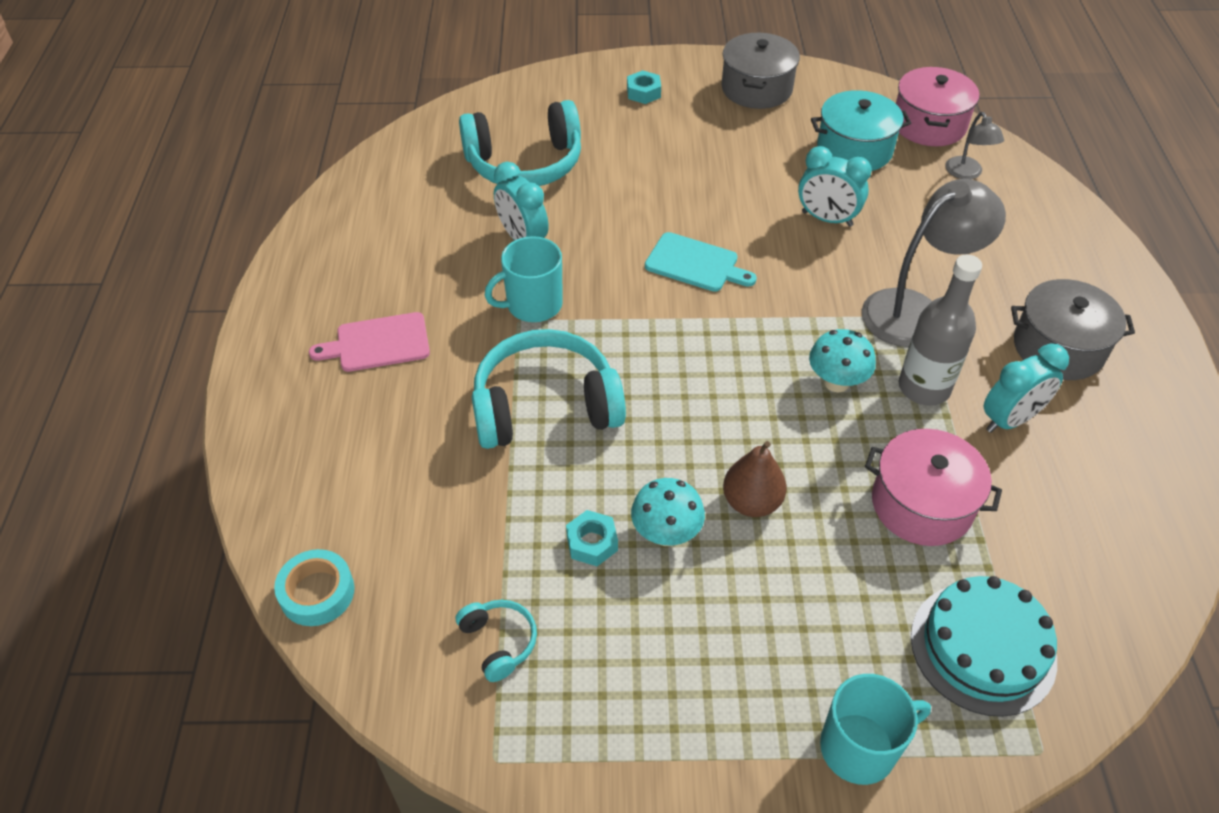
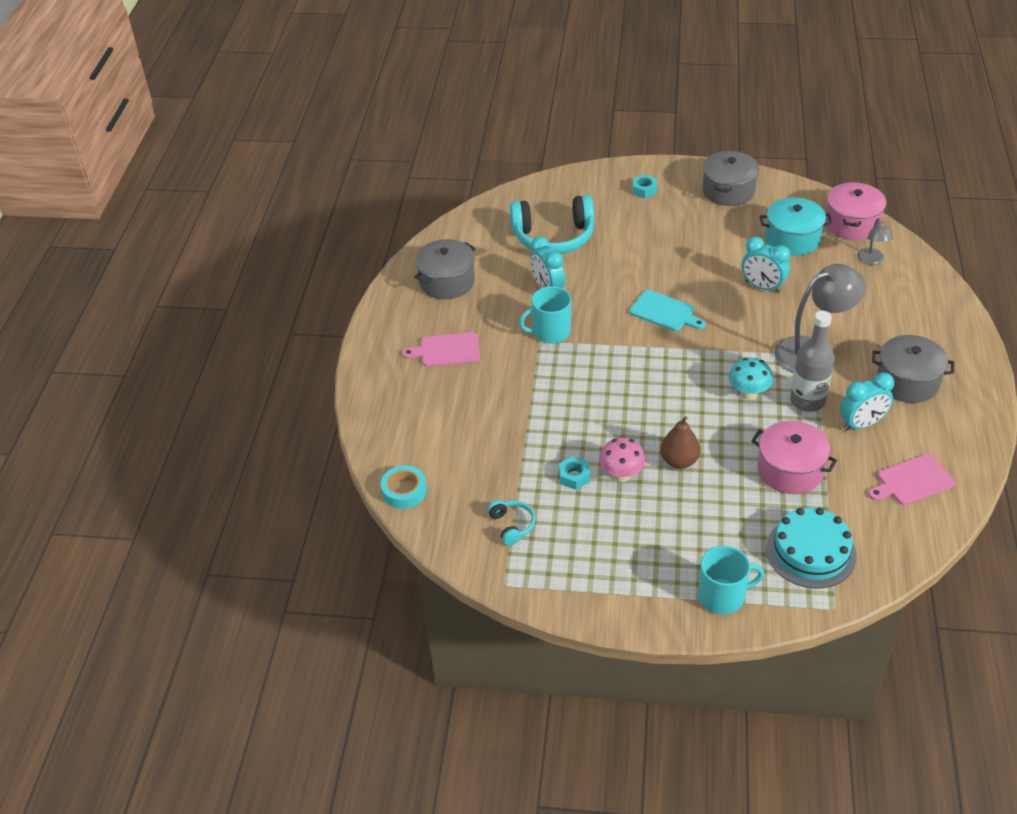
camera: 10 degrees right, 5 degrees down
(374, 237) = (447, 282): none -> grey pot
(545, 406) = (553, 395): turquoise headphones -> none
(666, 534) = (621, 475): turquoise mushroom -> pink mushroom
(1105, 508) = (912, 481): none -> pink cutting board

